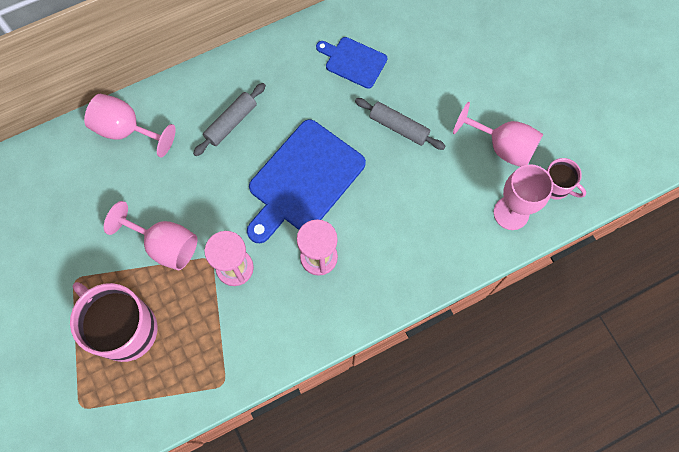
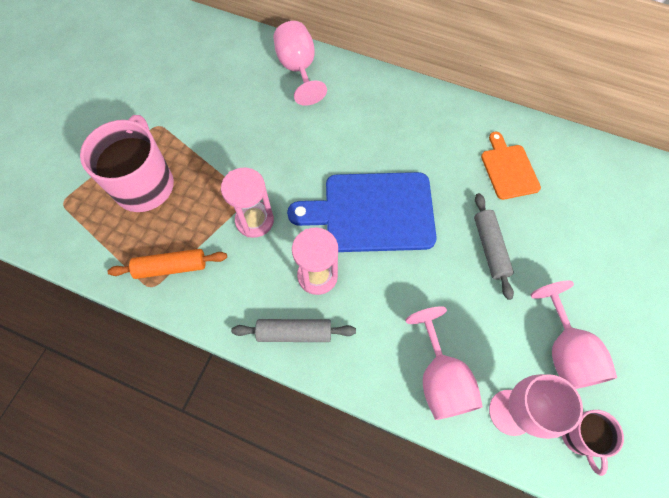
camera: 50 degrees right, 5 degrees down
(165, 245) = (232, 160): pink goblet -> pink goblet (440, 379)
(219, 357) = (171, 267): none -> orange rolling pin
(231, 123) = (369, 127): grey rolling pin -> grey rolling pin (294, 333)
(353, 61) = (508, 169): blue cutting board -> orange cutting board

